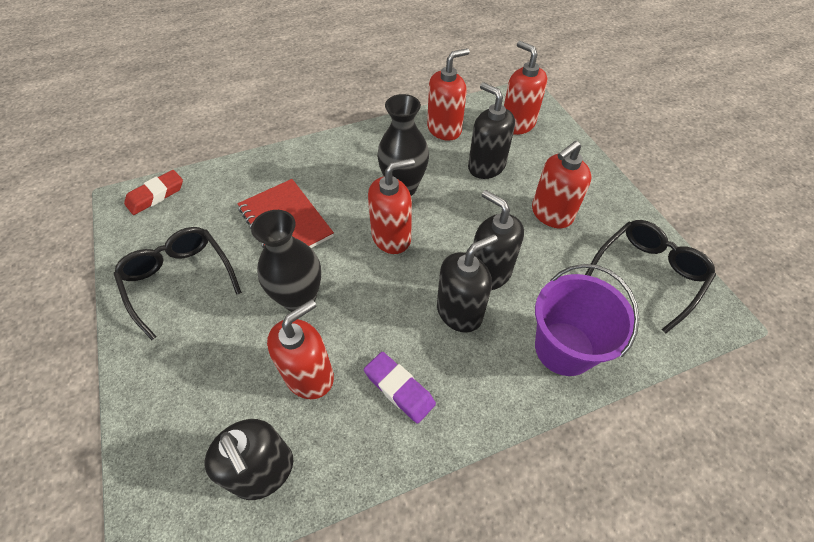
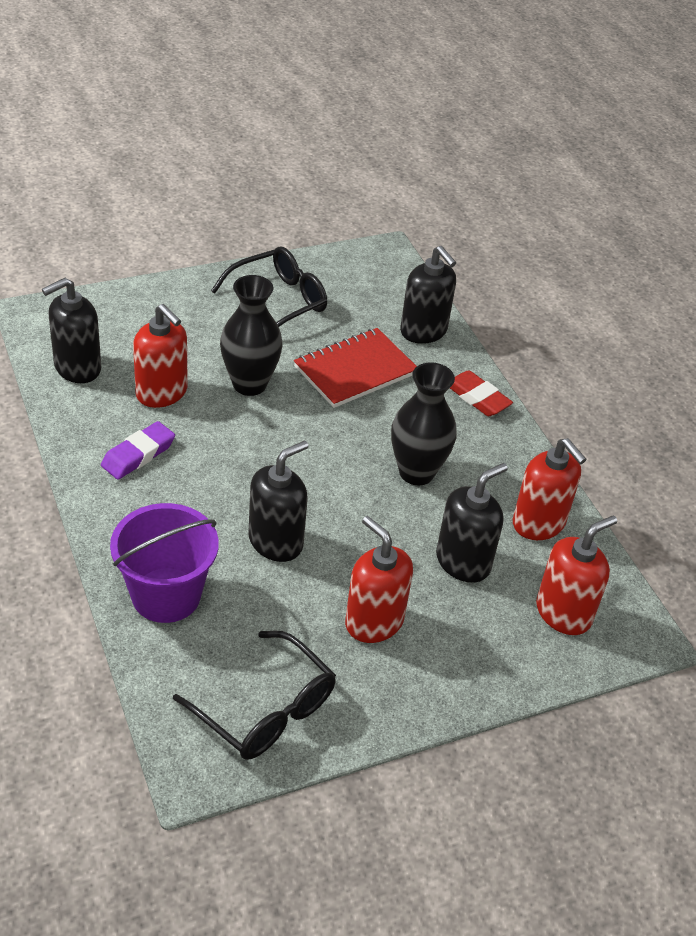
camera: 85 degrees right, 10 degrees down
(156, 195) = (393, 273): red eraser -> red eraser (477, 398)
(391, 237) = (333, 457): red soap dispenser -> none
(459, 312) = (223, 509): black soap dispenser -> black soap dispenser (423, 331)

